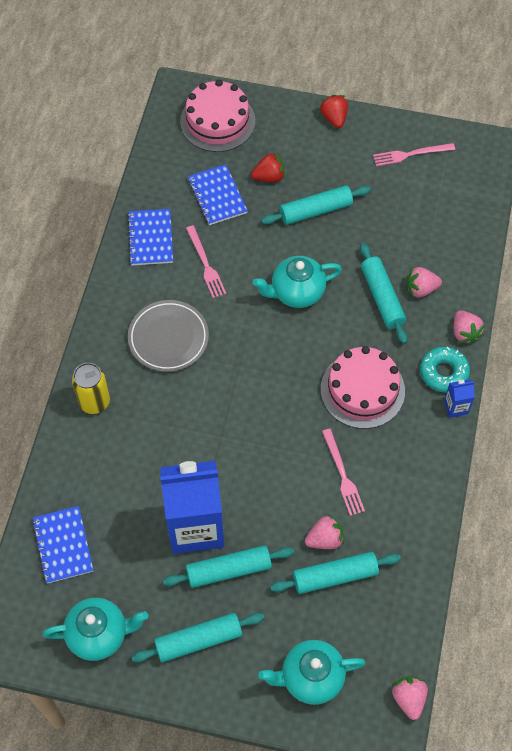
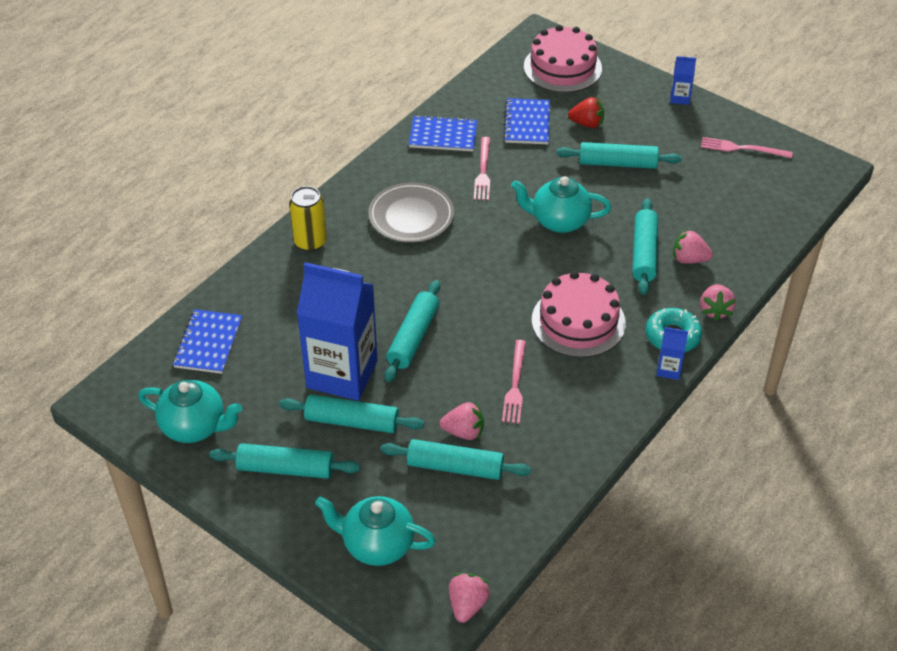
camera: 25 degrees right, 15 degrees down
(150, 238) = (443, 136): blue notebook -> blue notebook turned 75 degrees clockwise
(235, 464) = (413, 337): none -> turquoise rolling pin
(334, 118) = (680, 98): red strawberry -> blue carton

